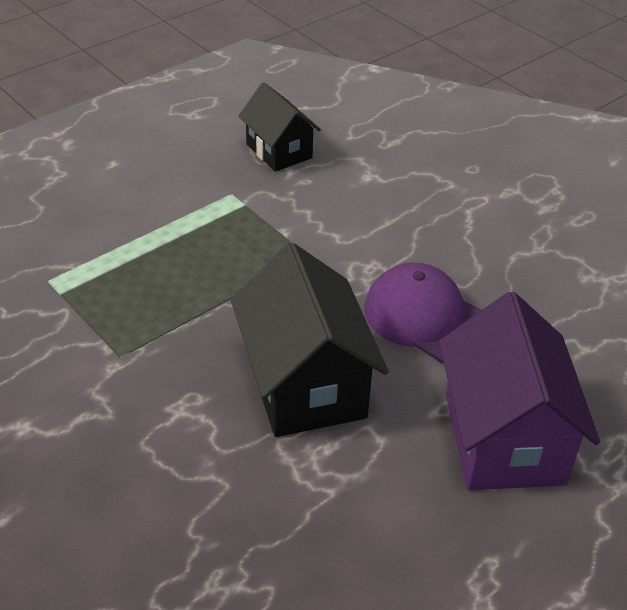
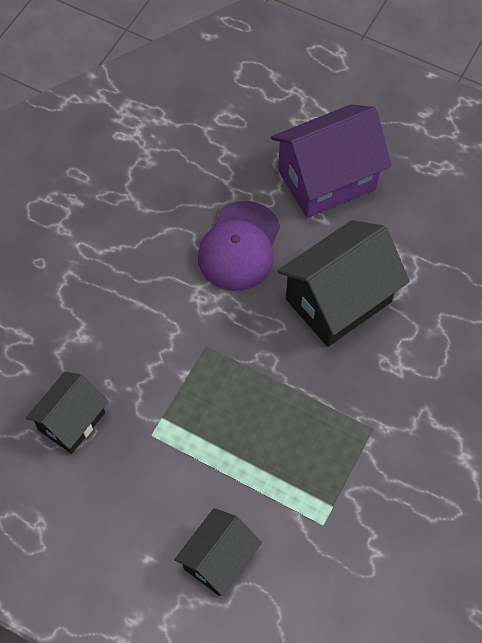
camera: 110 degrees left, 20 degrees up
(75, 203) = (218, 559): none -> black house

